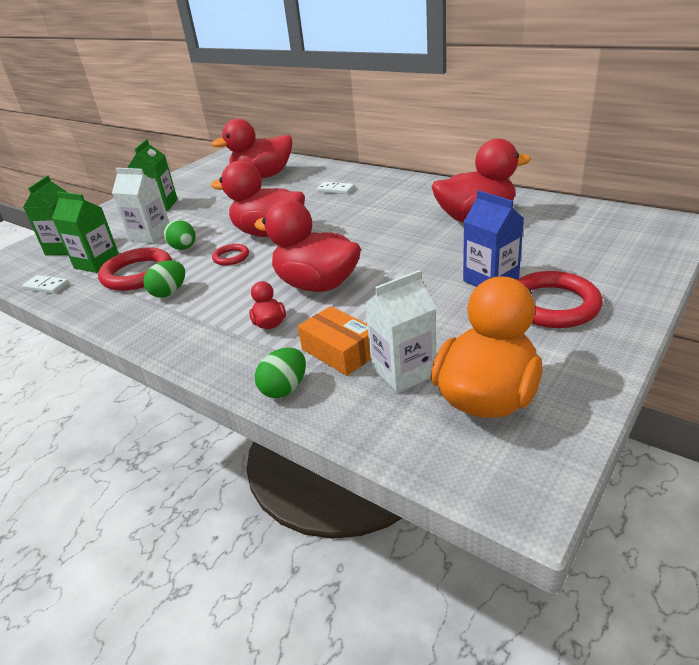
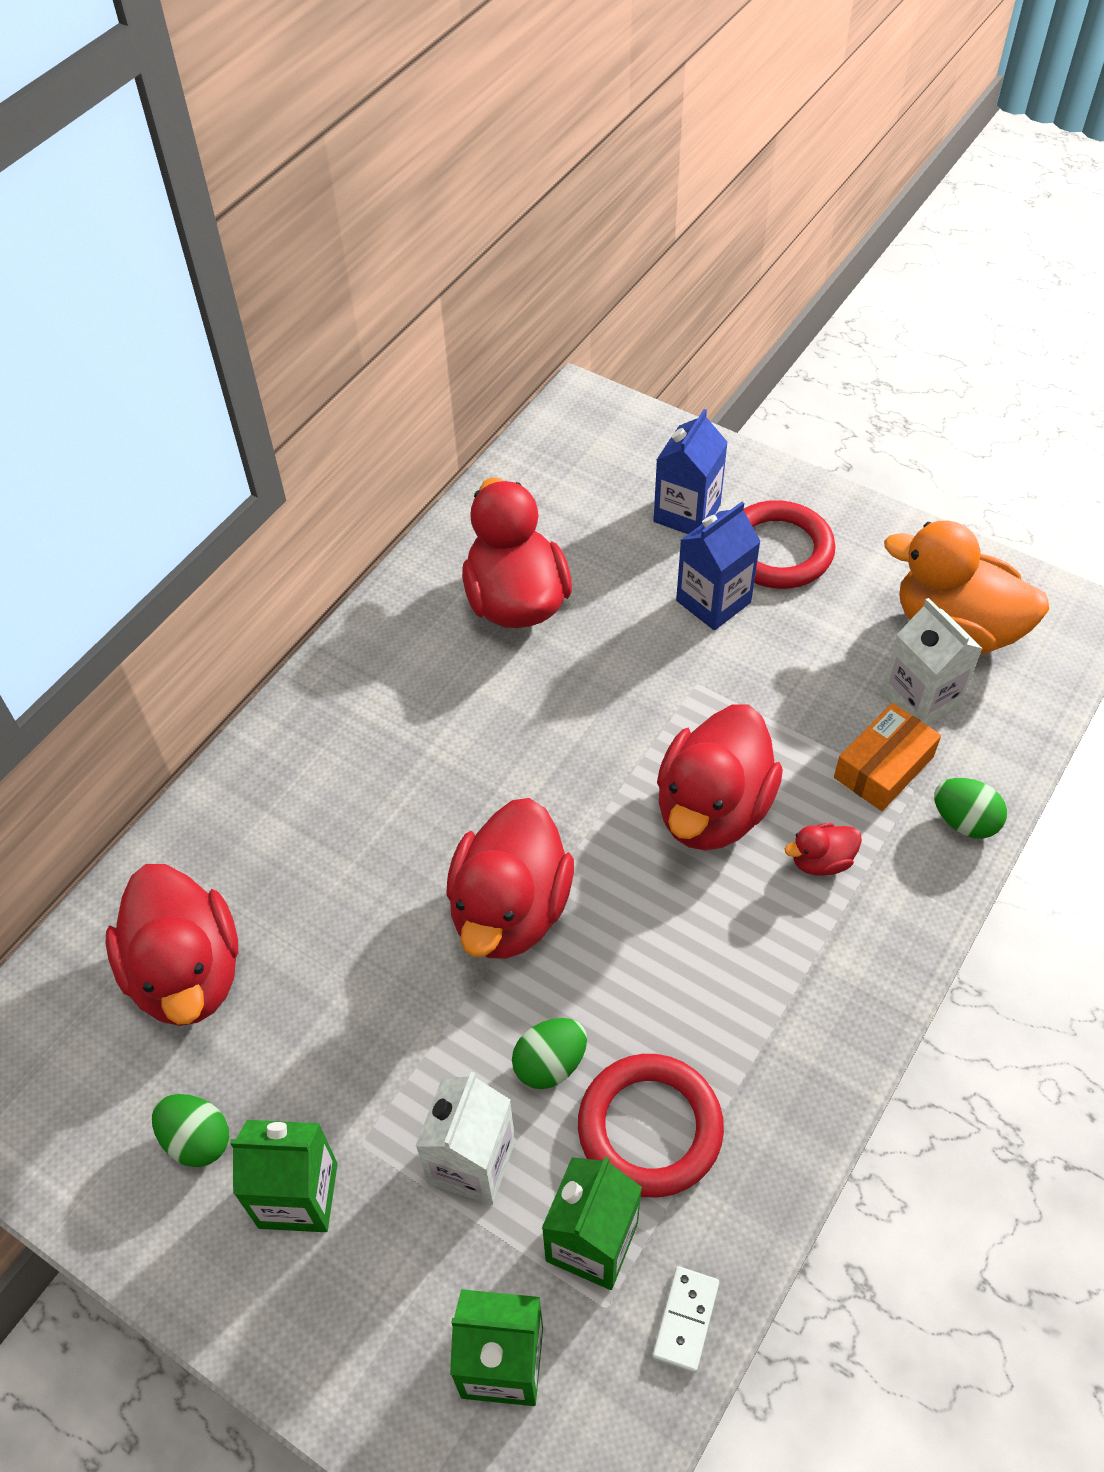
camera: 95 degrees left, 20 degrees up
(169, 292) = (724, 1041): green egg -> green egg (197, 1139)
(231, 257) = (602, 961): red ring -> none
(335, 190) = (326, 809): white domino -> none
(577, 267) = (687, 513): none -> blue carton

